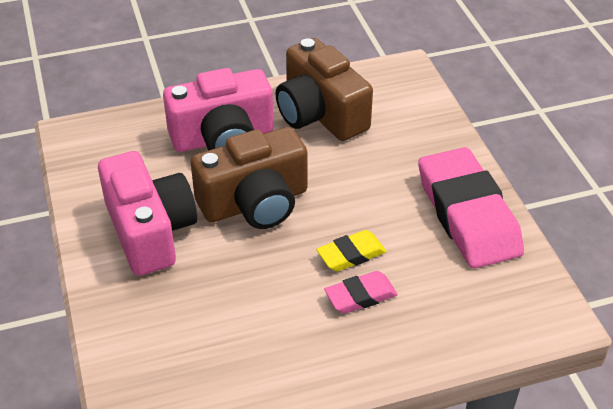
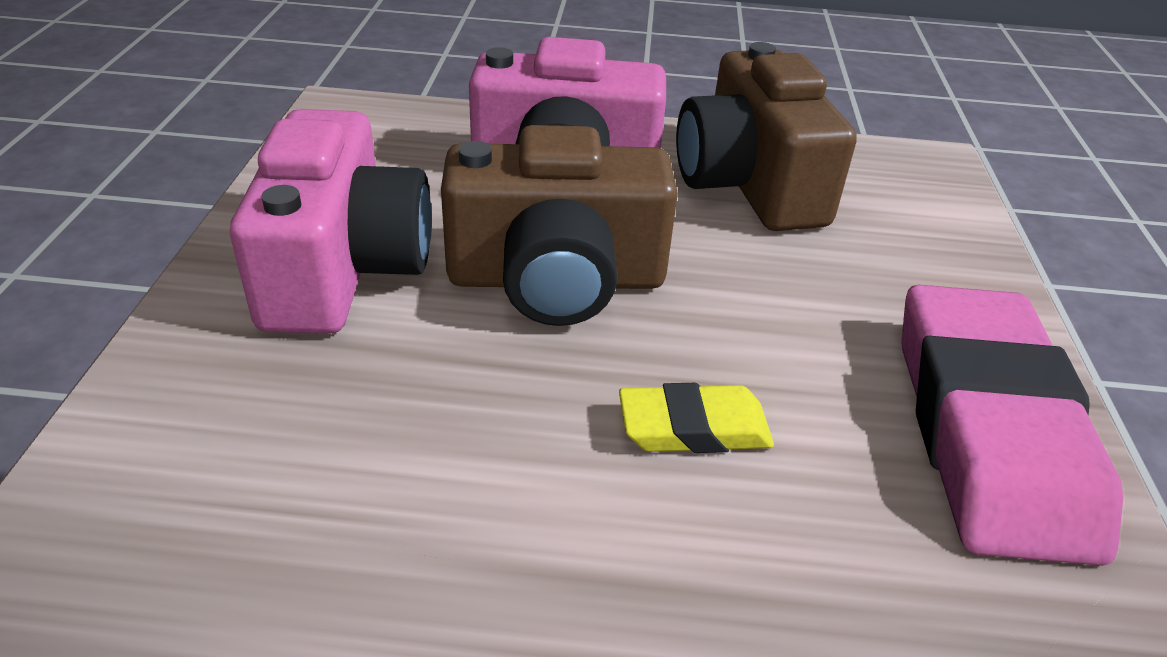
camera: 20 degrees right, 5 degrees down
(360, 296) = (673, 522): pink eraser -> none

